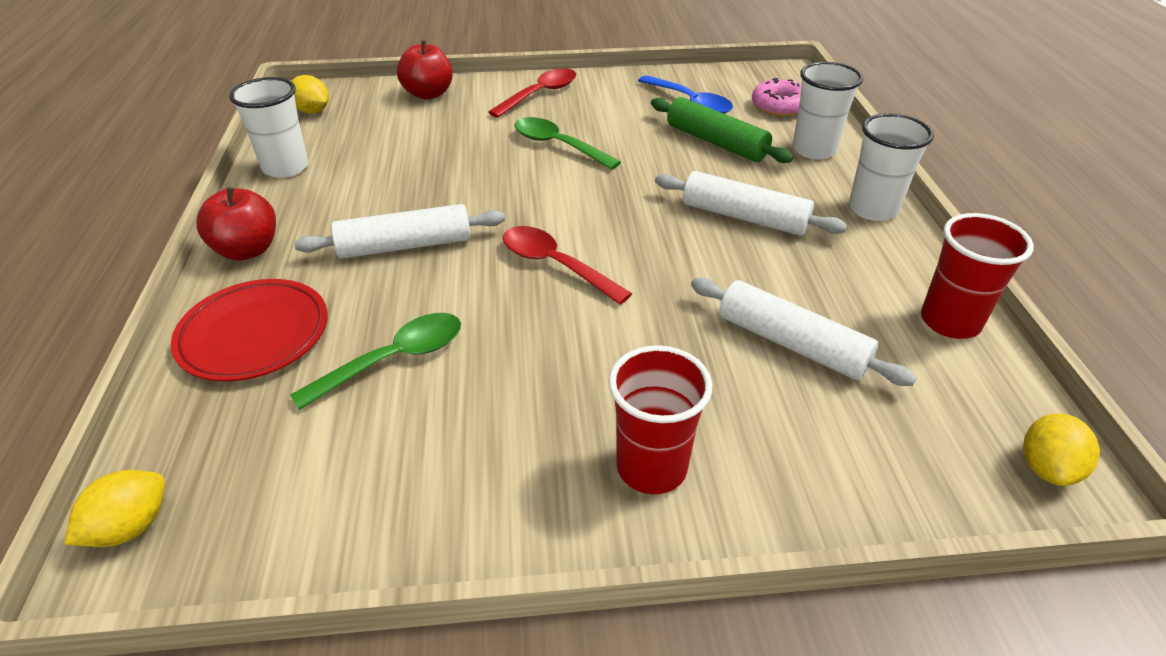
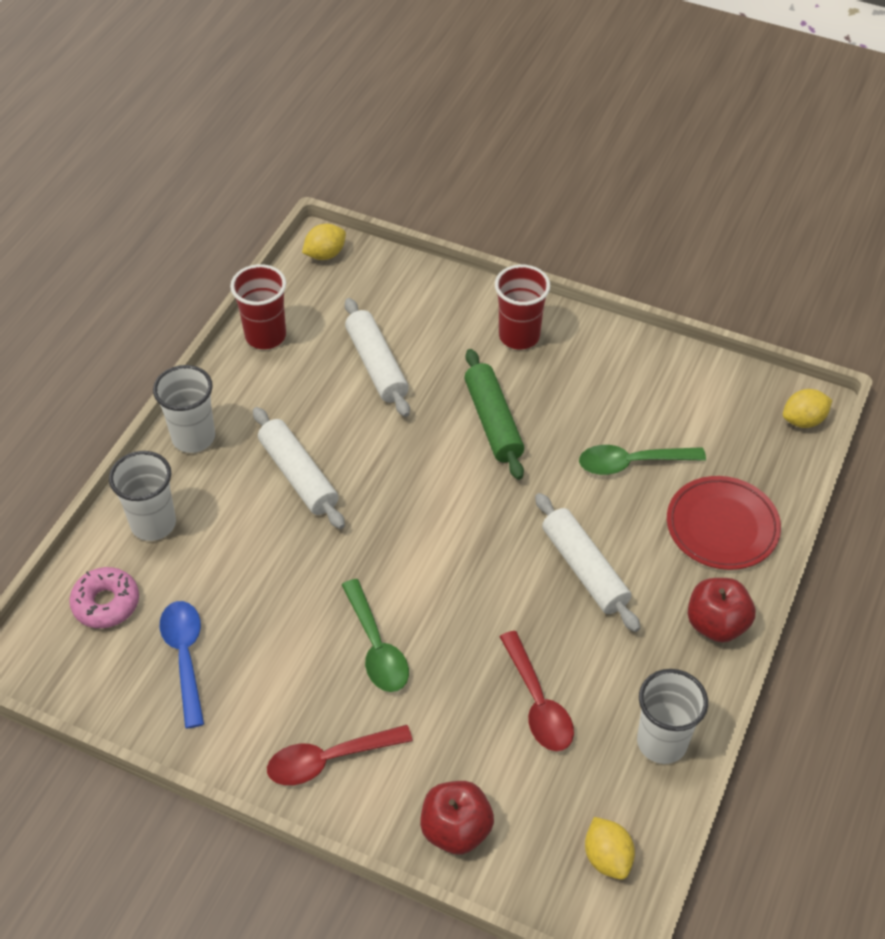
camera: 150 degrees left, 10 degrees up
(405, 246) = (584, 569): white rolling pin -> white rolling pin turned 45 degrees clockwise
(555, 265) = (479, 494): red spoon -> red spoon (538, 703)
(716, 142) = (226, 577): green rolling pin -> green rolling pin (493, 421)

